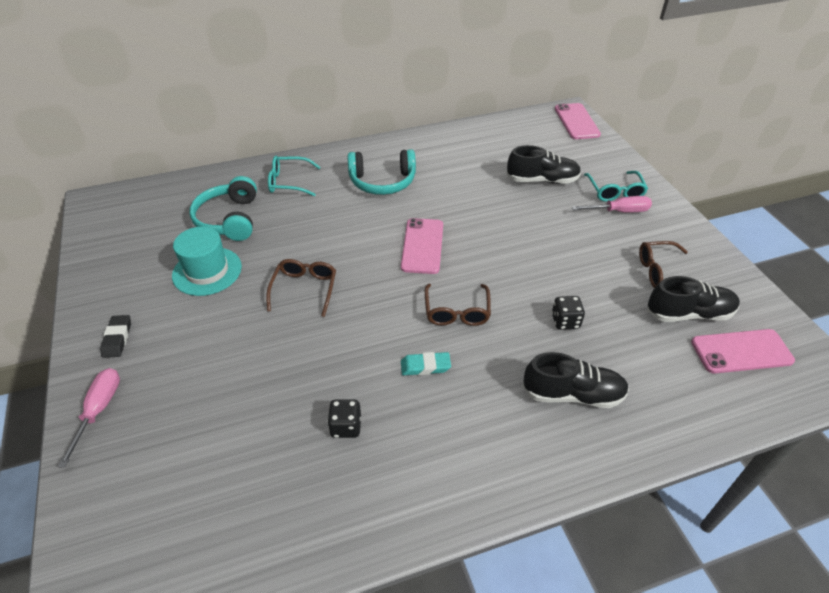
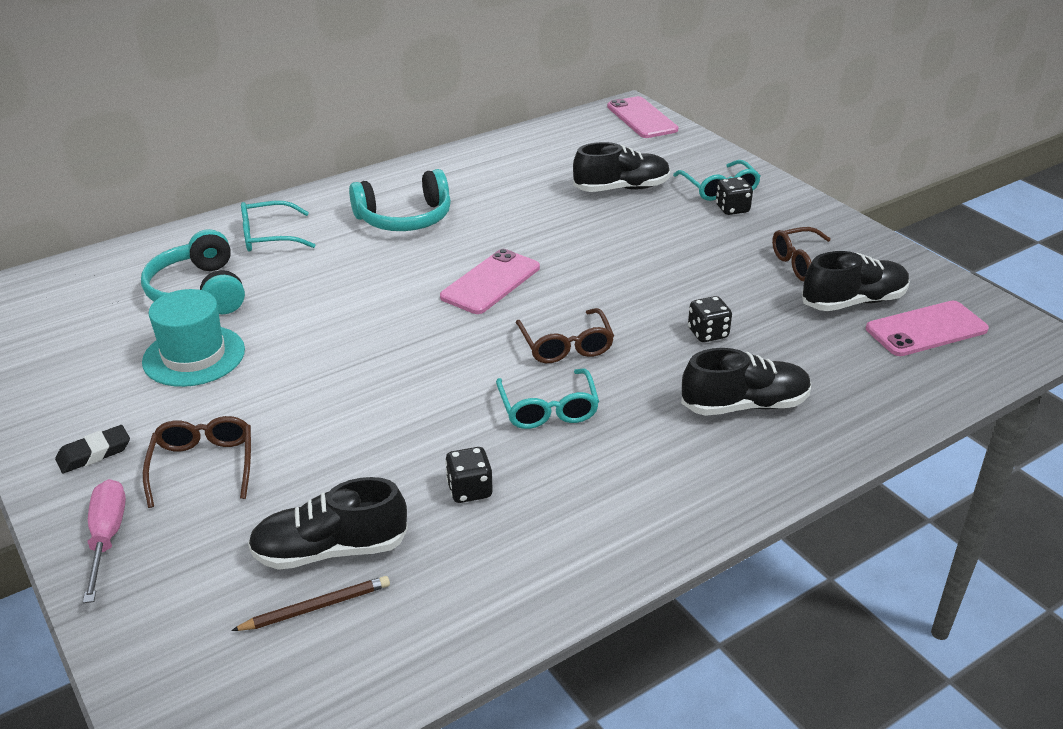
camera: 15 degrees left, 10 degrees down
(117, 338) = (94, 453): black eraser -> black eraser turned 75 degrees clockwise
(206, 505) = (316, 607): none -> brown pencil
(234, 457) = (330, 550): none -> black shoe
(304, 289) = (347, 354): brown glasses -> brown glasses (203, 465)
(422, 246) = (490, 282): pink phone -> pink phone turned 45 degrees clockwise
(425, 366) = (548, 409): turquoise eraser -> turquoise glasses
(619, 211) = (732, 209): pink screwdriver -> black dice

